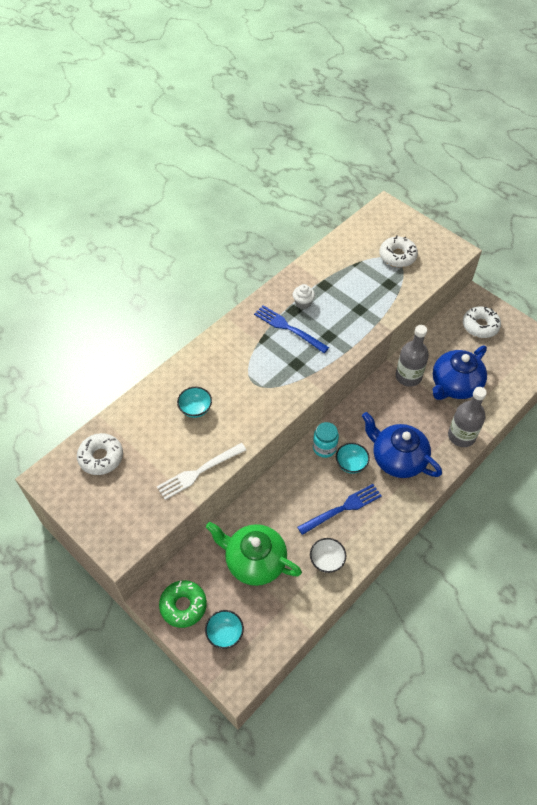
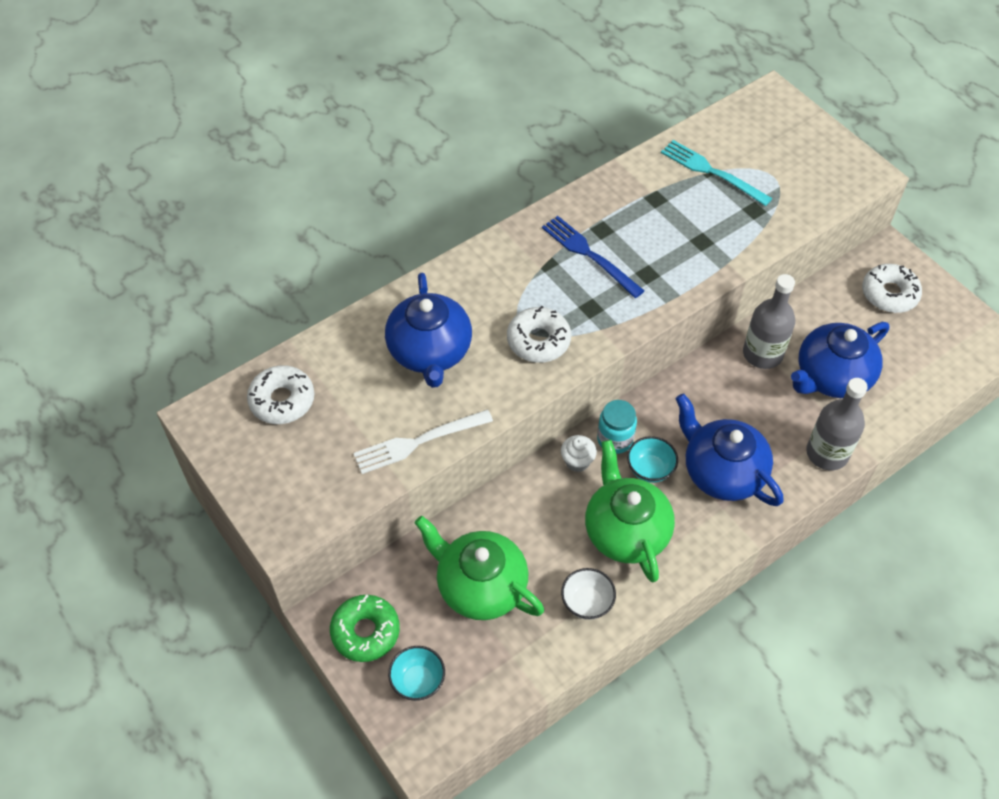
camera: 10 degrees right, 0 degrees up
(195, 409) = (430, 352): turquoise bowl -> blue teapot
(303, 303) = (618, 221): white cupcake -> white cupcake (577, 461)
(343, 508) = (625, 531): blue fork -> green teapot
(356, 262) = (711, 171): none -> turquoise fork
(397, 256) = (775, 170): white donut -> white donut (538, 341)

